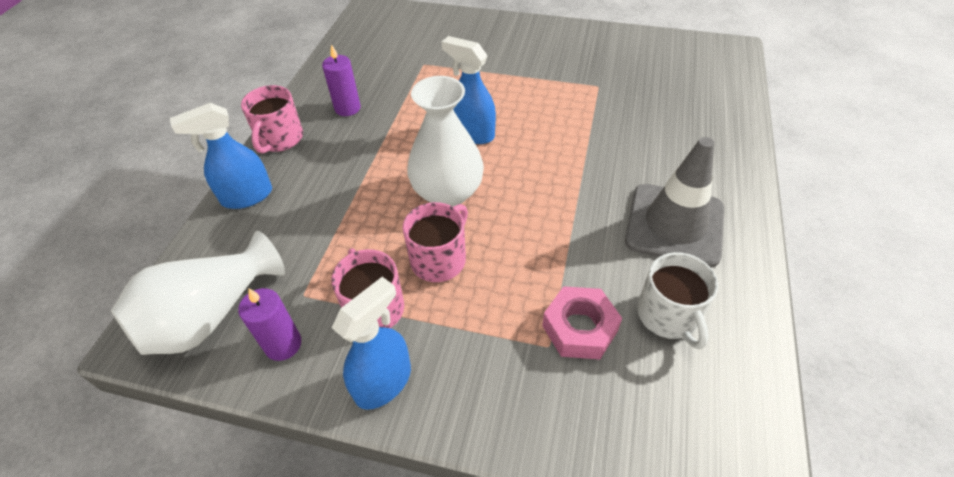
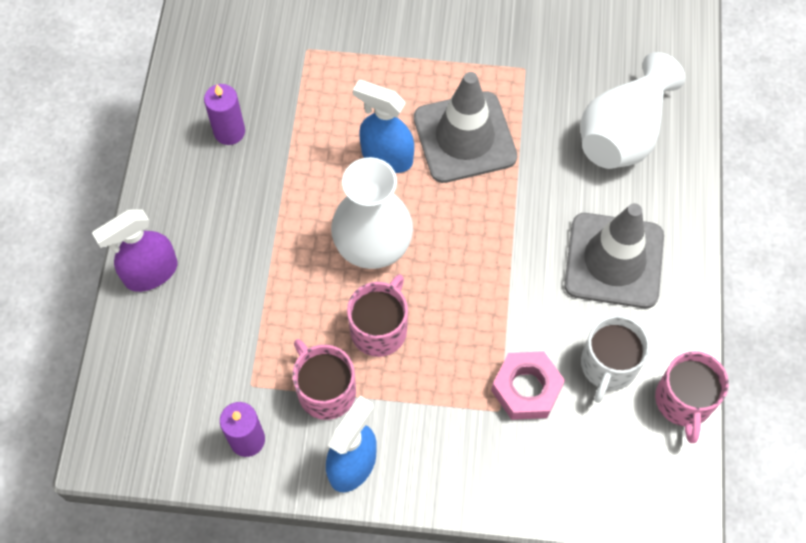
camera: 10 degrees left, 15 degrees up
(210, 315) = (165, 418): white vase -> white vase (623, 133)
(246, 196) = (150, 273): blue spray bottle -> purple spray bottle
(280, 139) = (161, 187): pink mug -> pink mug (683, 401)
(542, 125) = (464, 137): none -> grey traffic cone
(668, 315) = (608, 365): white mug -> white mug turned 45 degrees clockwise

